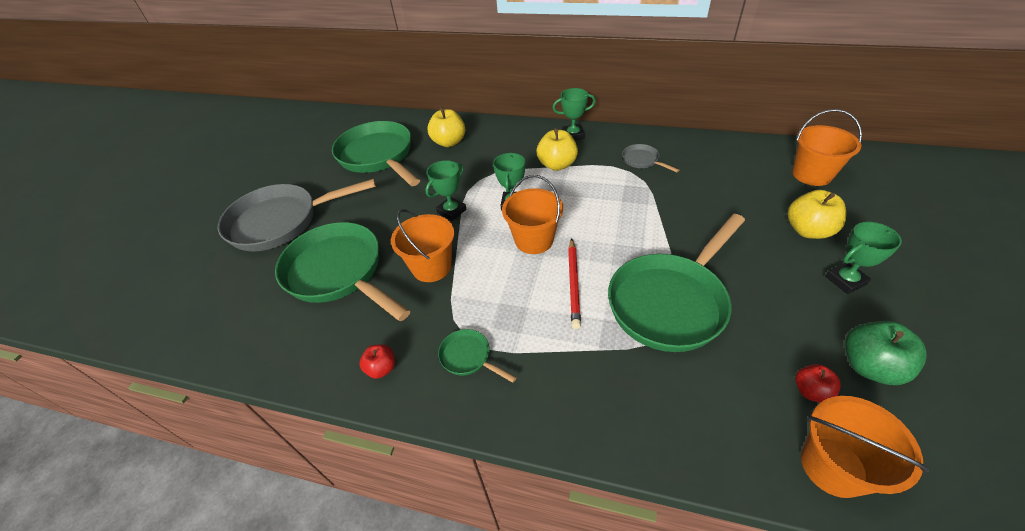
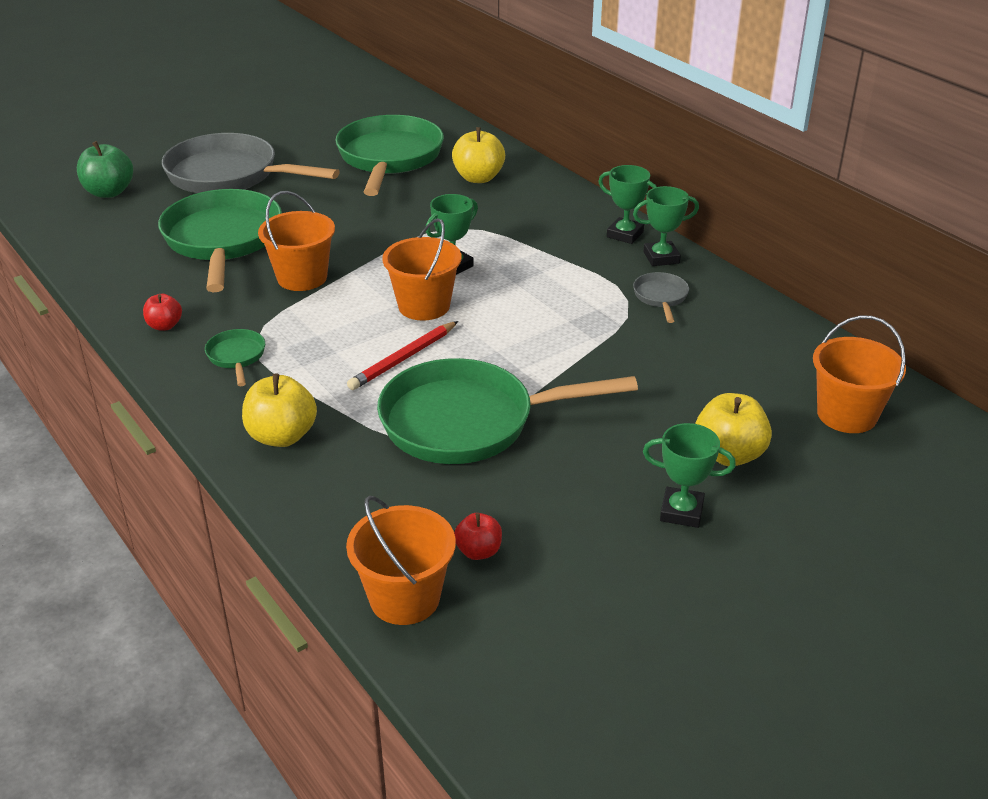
camera: 35 degrees right, 10 degrees down
(451, 211) = (386, 242): green trophy -> green trophy (661, 258)
(557, 165) = (557, 254): yellow apple -> yellow apple (282, 436)
(869, 366) = (569, 574): green apple -> green apple (109, 192)

